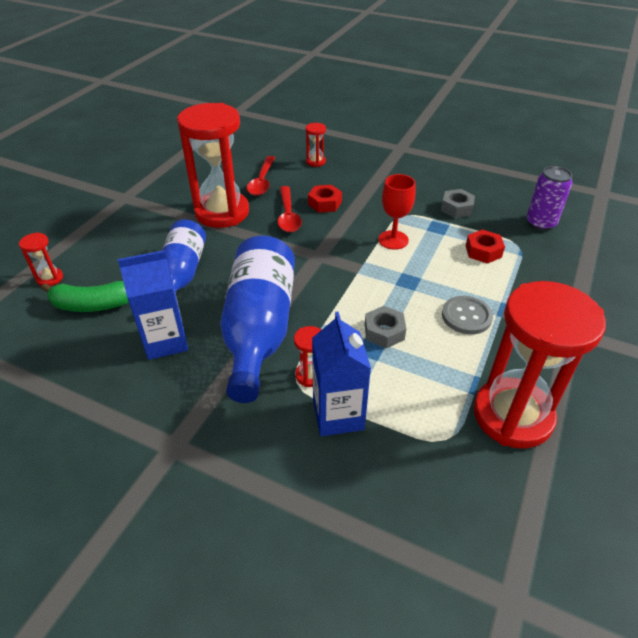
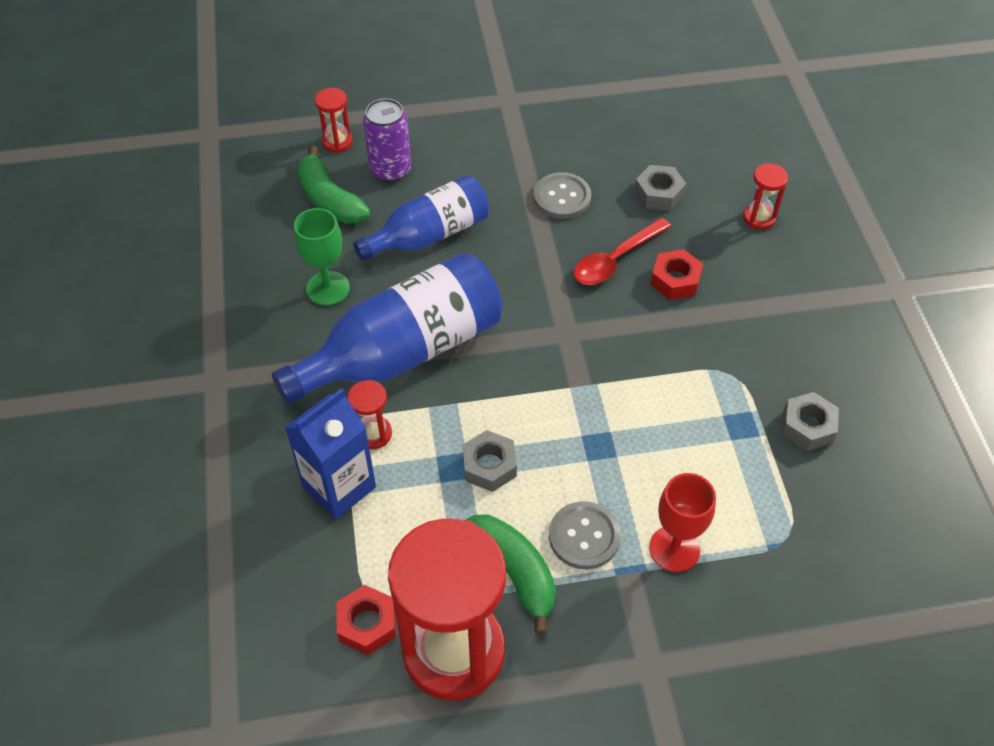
camera: 55 degrees right, 10 degrees up
(165, 341) = (328, 288): blue carton -> green goblet
(222, 212) = (562, 197): red hourglass -> grey button
(262, 181) = (659, 193): red spoon -> grey nut
(393, 240) = (666, 390): red goblet -> red goblet (674, 548)
(470, 358) = (513, 571): none -> green banana
(483, 251) = (734, 500): red nut -> red nut (367, 624)
(540, 223) = (872, 544): purple can -> purple can (390, 170)

